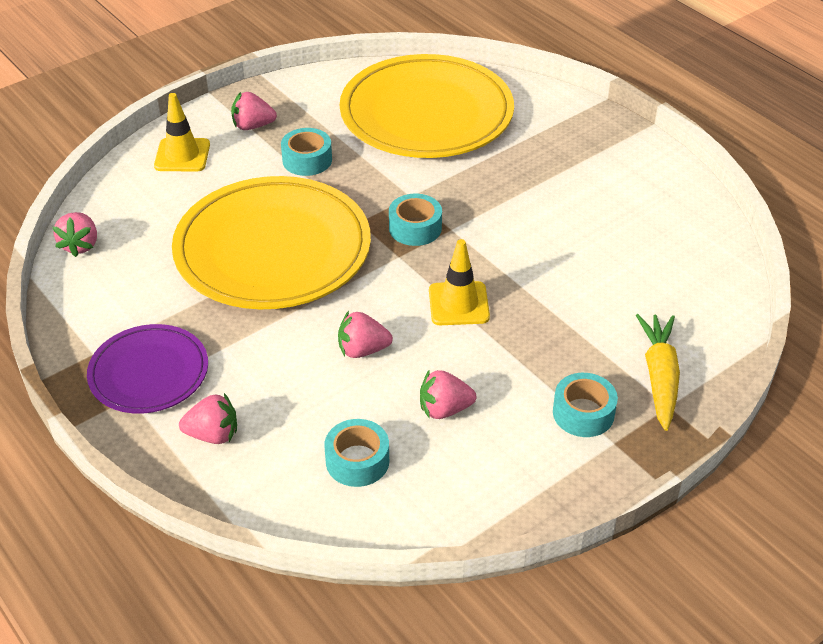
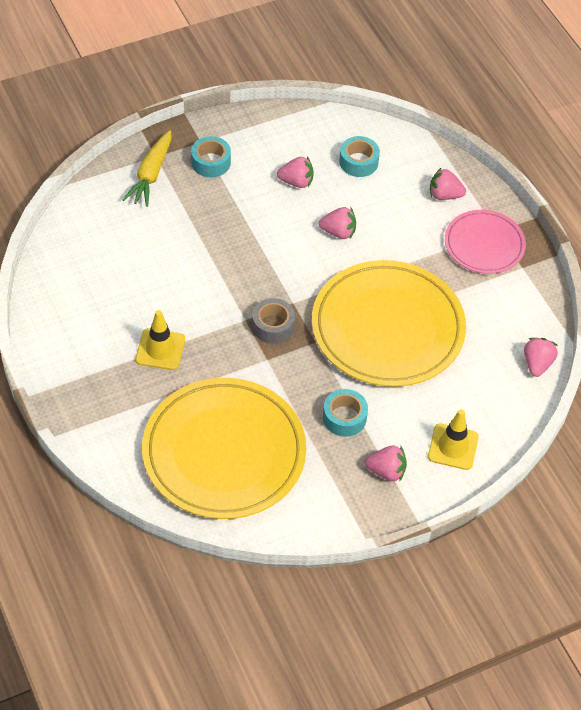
camera: 170 degrees left, 10 degrees up
(149, 373) = (484, 245): purple plate -> pink plate
(415, 228) = (273, 326): turquoise tape -> grey tape
(458, 304) = (262, 253): yellow traffic cone -> yellow traffic cone (160, 349)

